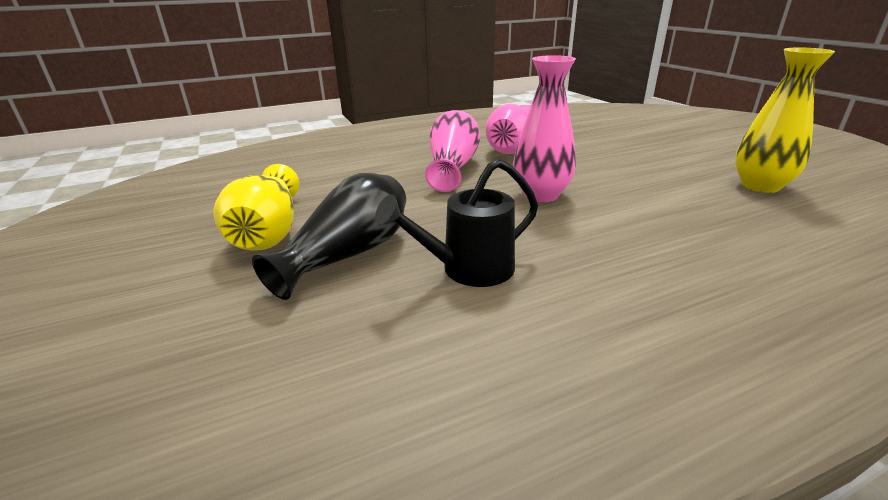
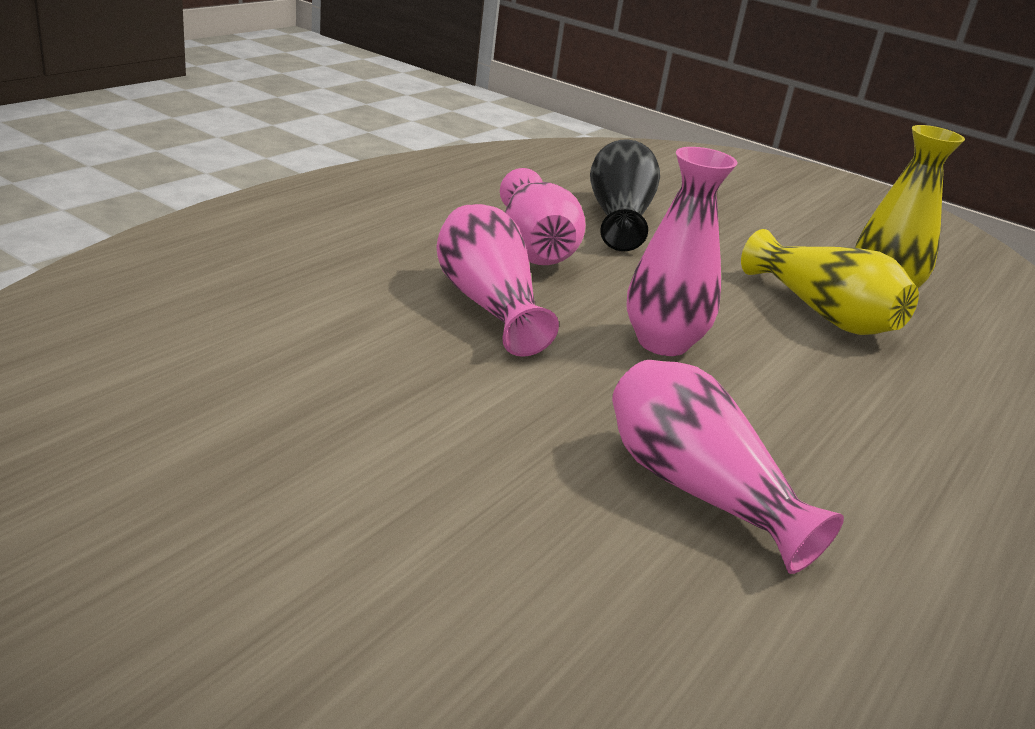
camera: 35 degrees left, 0 degrees up
(269, 231) = (334, 486): yellow vase -> yellow vase (823, 313)
(349, 254) = (517, 502): black vase -> black vase (619, 218)
(468, 270) = (697, 490): black watering can -> pink vase

